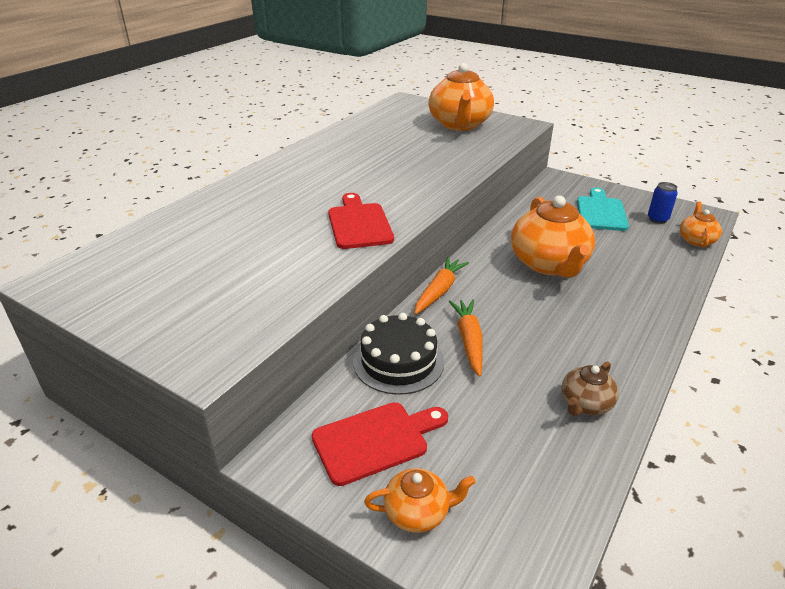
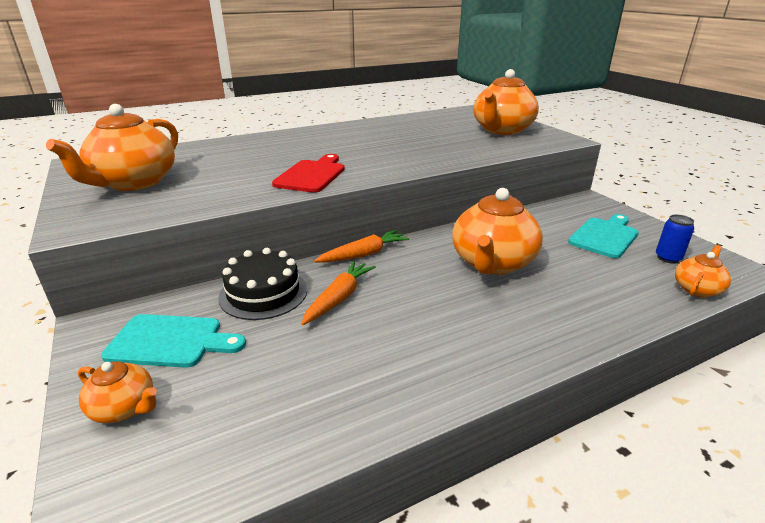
camera: 30 degrees right, 5 degrees down
(178, 289) = (134, 183): none -> orange teapot
(375, 440) = (170, 341): red cutting board -> turquoise cutting board
(585, 404) = (376, 389): brown teapot -> none

